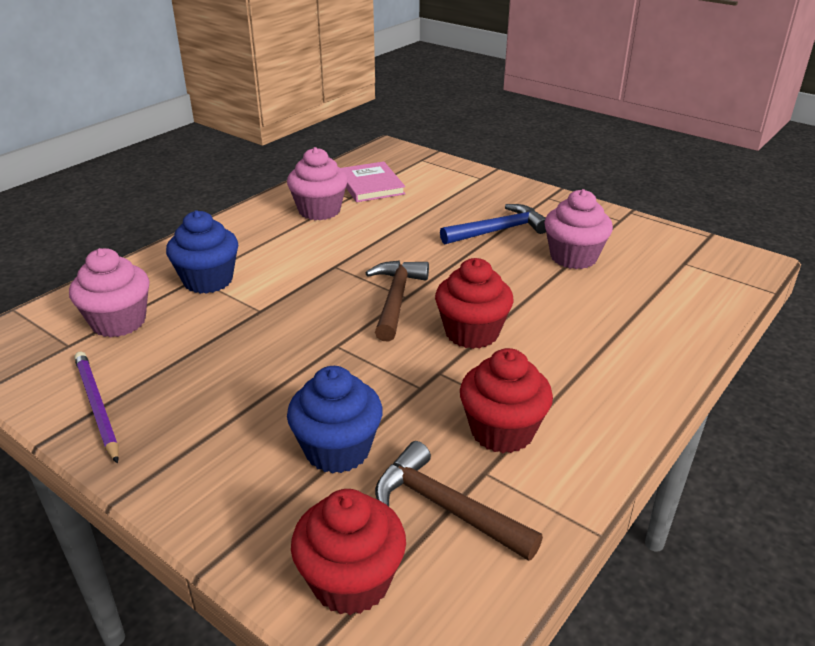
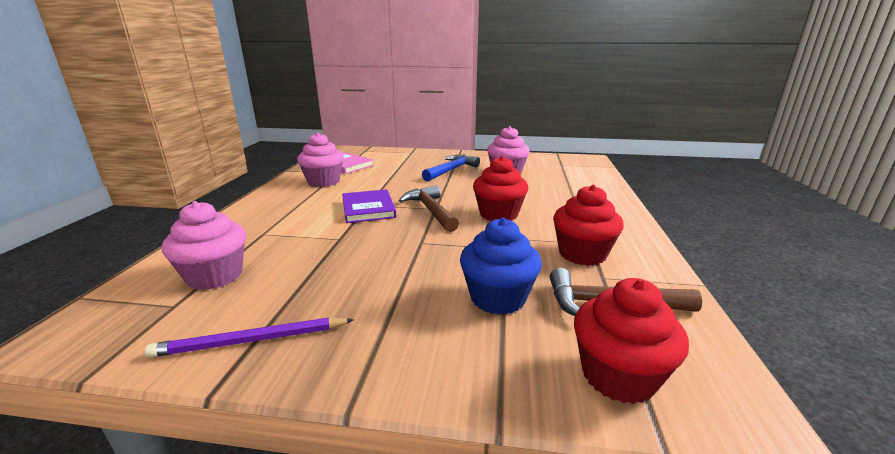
camera: 30 degrees left, 10 degrees down
(97, 407) = (251, 341): purple pencil -> purple pencil turned 45 degrees counterclockwise
(208, 280) = (275, 232): blue cupcake -> none
(328, 273) = (368, 209): none -> purple book

